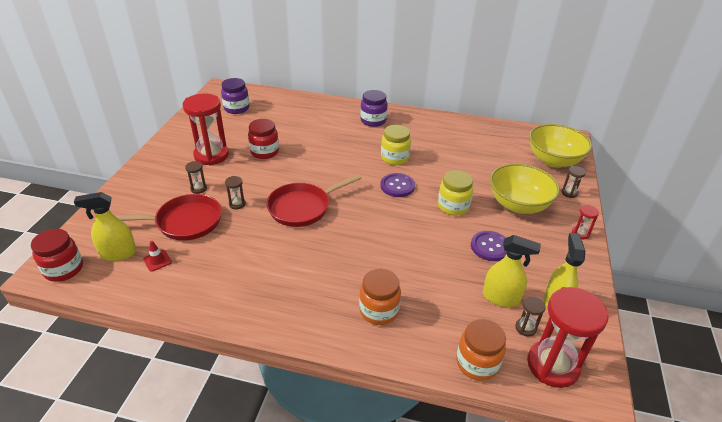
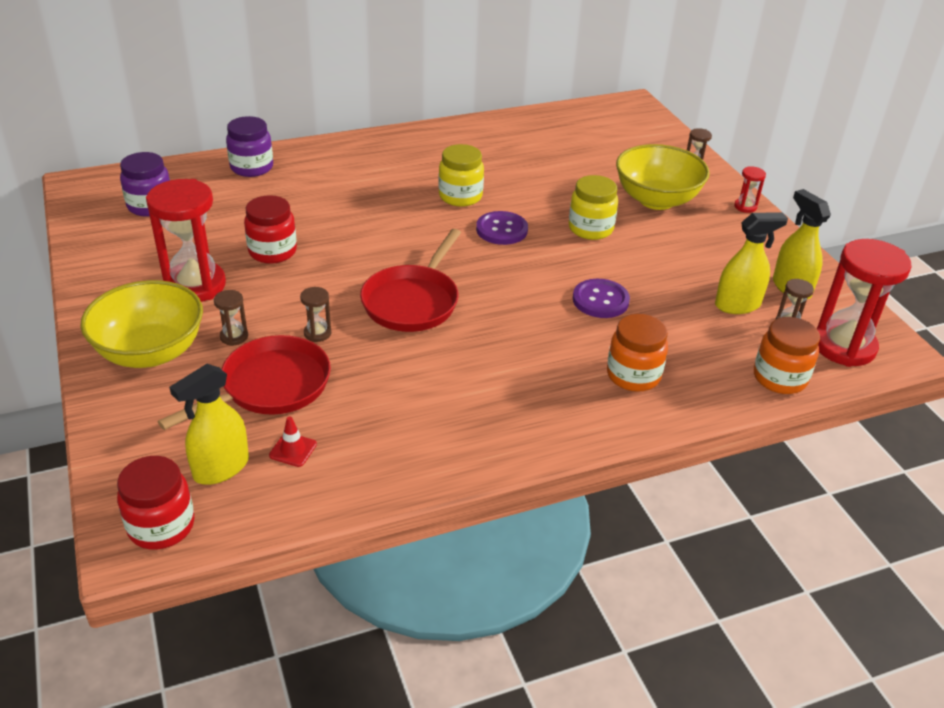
camera: 35 degrees left, 0 degrees up
(373, 121) = (378, 158): purple jar -> purple jar (252, 167)
(490, 247) = (674, 257): purple button -> purple button (600, 300)
(553, 160) = (642, 136): yellow bowl -> yellow bowl (150, 352)

